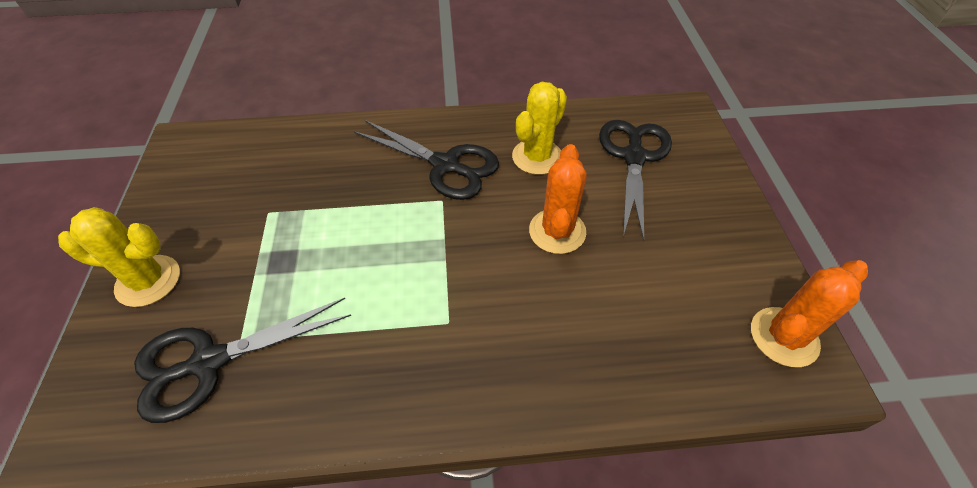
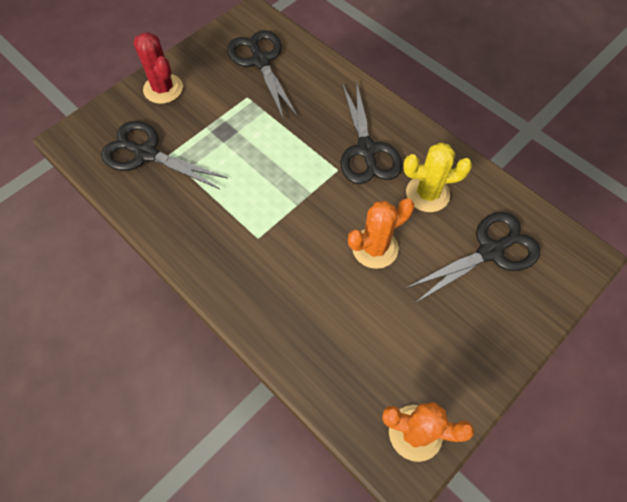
camera: 50 degrees right, 10 degrees up
(148, 281) = (163, 89): yellow cactus -> red cactus
(242, 172) = (260, 61): none -> black scissors

